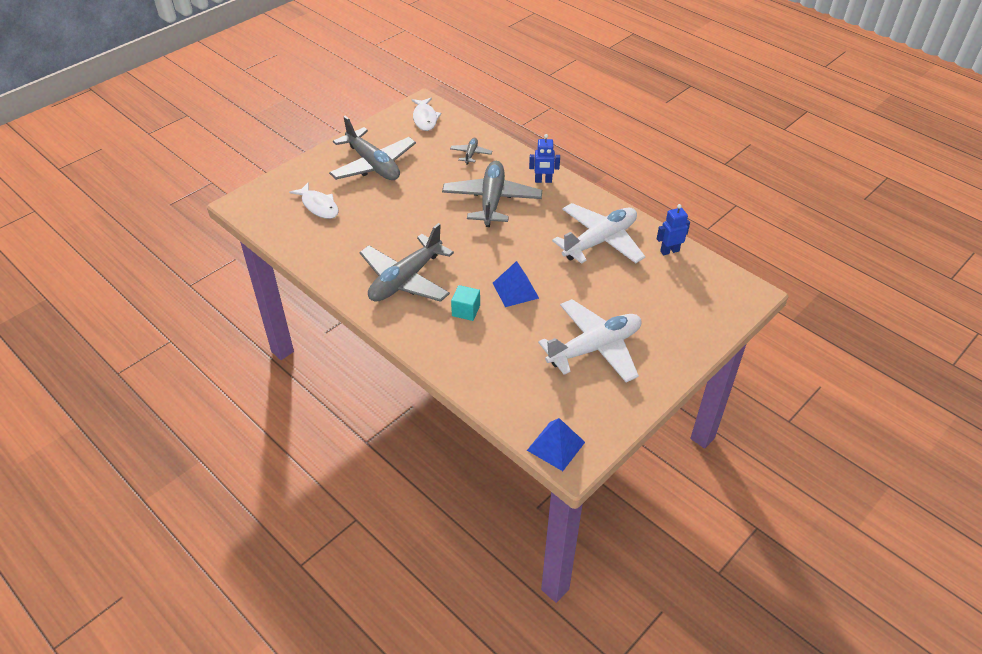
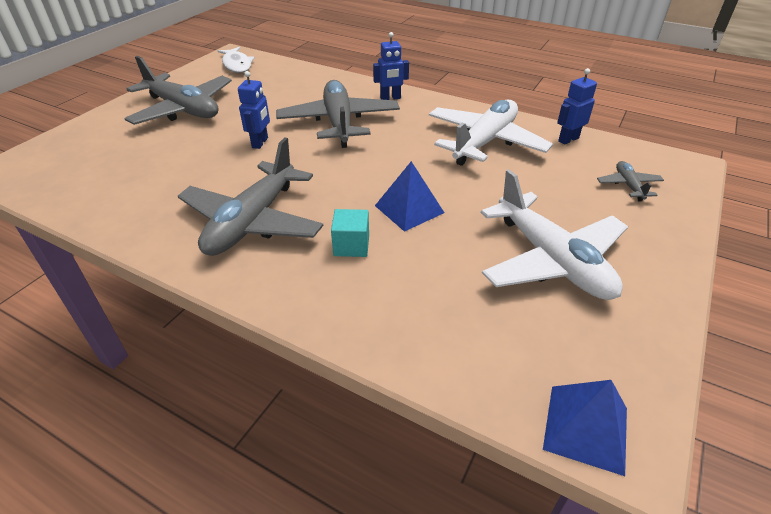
camera: 15 degrees left, 5 degrees down
(318, 206) = (114, 158): white fish -> none
(426, 210) = (260, 143): none -> blue robot
(471, 154) = (299, 86): grey plane -> grey plane (628, 186)
(594, 348) = (551, 260): white plane -> white plane turned 105 degrees clockwise

